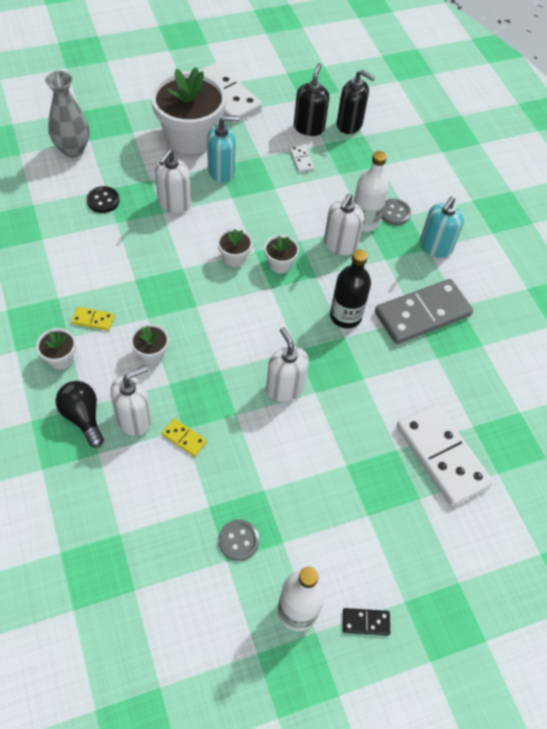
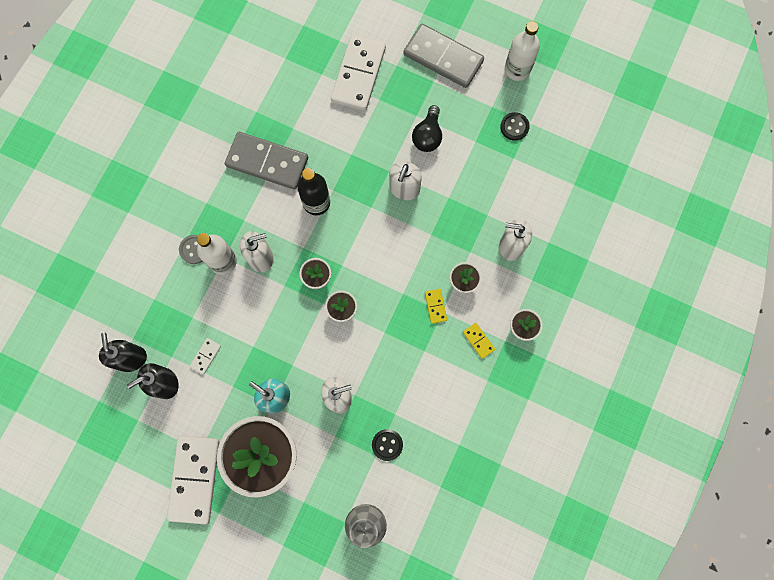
camera: 130 degrees left, 20 degrees up
(83, 417) = (540, 273): black light bulb -> black light bulb (427, 136)
(184, 438) = (492, 209): yellow domino -> yellow domino (435, 306)
(238, 540) = (514, 127): grey button -> black button
(365, 622) = (488, 36): black domino -> none
(385, 550) = (443, 58): none -> grey domino
(435, 247) = (200, 199): turquoise soap dispenser -> none

